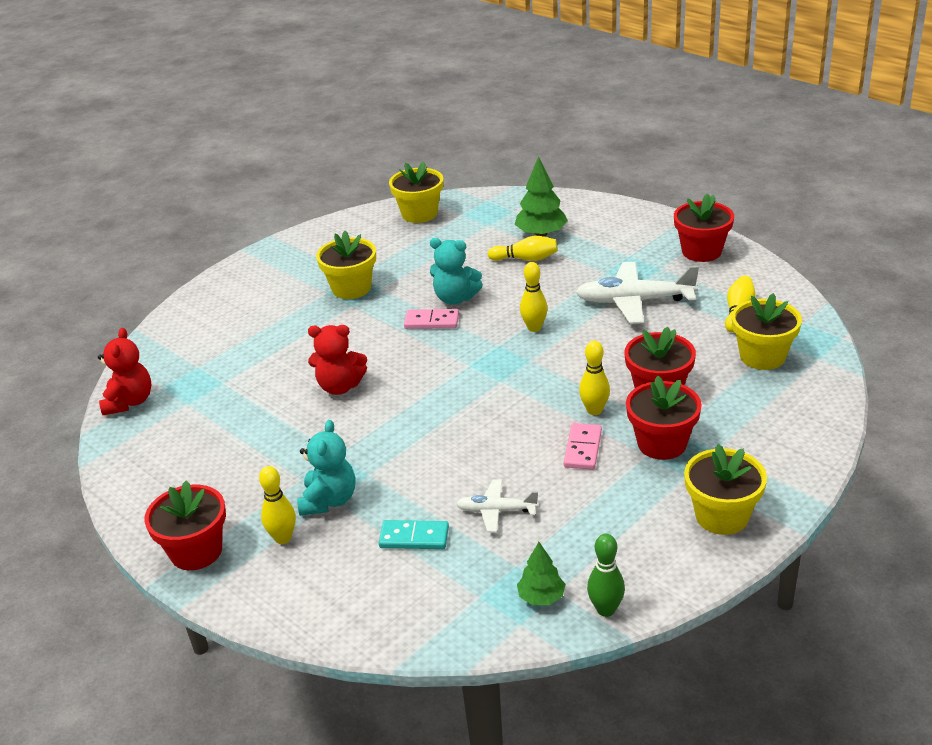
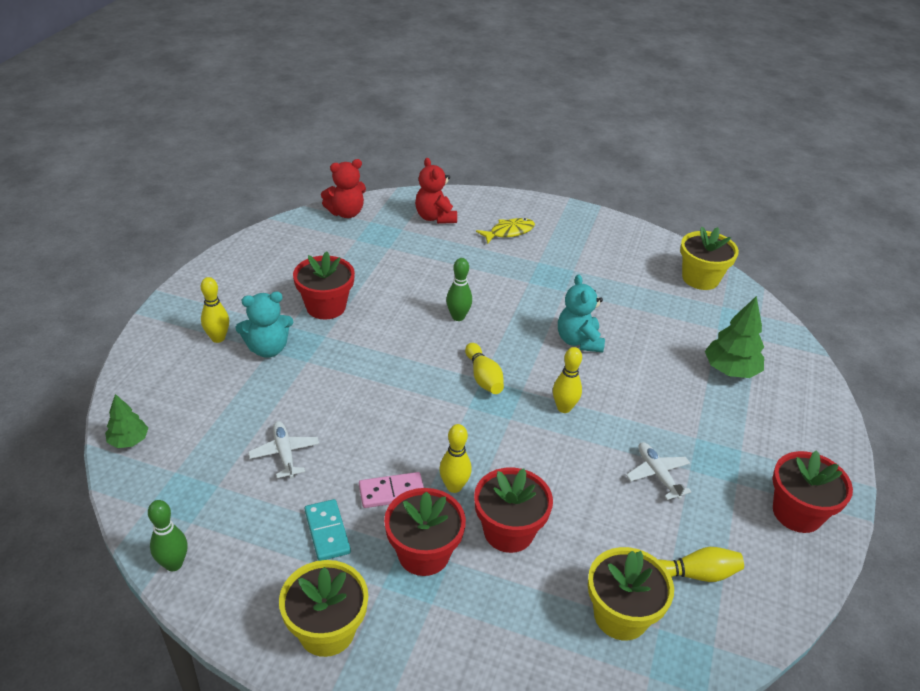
camera: 60 degrees right, 5 degrees up
(196, 551) = (193, 300): red flower pot -> red flower pot (326, 306)
(265, 299) = (509, 232): none -> yellow fish
(340, 386) = (413, 310): red teddy bear -> red teddy bear (435, 217)
(351, 288) = (553, 273): yellow flower pot -> none
(372, 360) = (458, 317): none -> green bowling pin
(414, 537) = (237, 411): turquoise domino -> turquoise domino (327, 532)
(431, 321) = (533, 336): pink domino -> none
(525, 259) = (677, 371): yellow bowling pin -> yellow bowling pin (483, 377)
(541, 597) = (181, 513): green tree -> green tree (129, 441)
(634, 301) = (657, 474): white plane -> white plane, size x0.55

